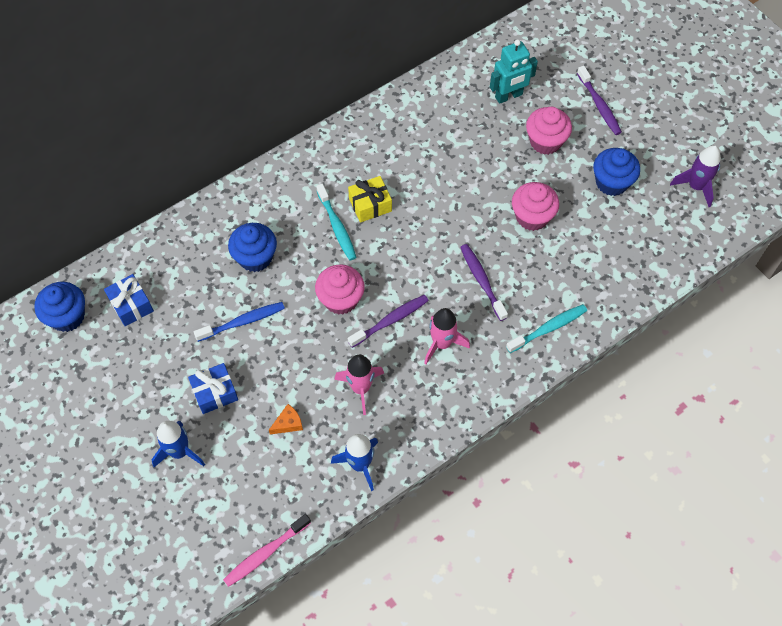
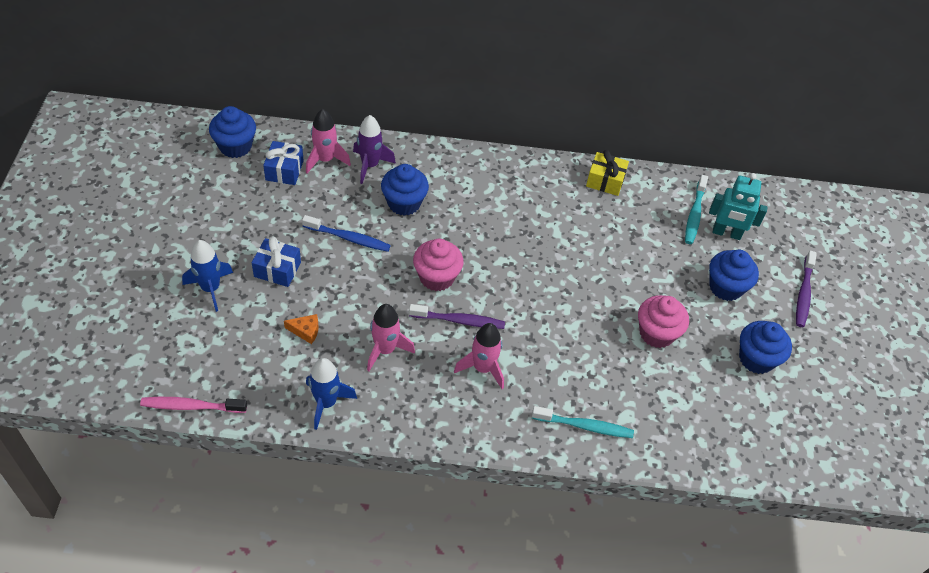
camera: 35 degrees right, 10 degrees down
(155, 269) = (325, 160): none -> pink rocket
(337, 227) = (487, 226): turquoise toothbrush -> turquoise toothbrush (694, 214)
(370, 205) = (529, 230): yellow gift -> yellow gift (605, 181)
(482, 281) = (564, 348): purple toothbrush -> none
(545, 142) = (725, 287): pink cupcake -> blue cupcake
(696, 187) = (836, 418): purple rocket -> purple rocket (370, 165)

